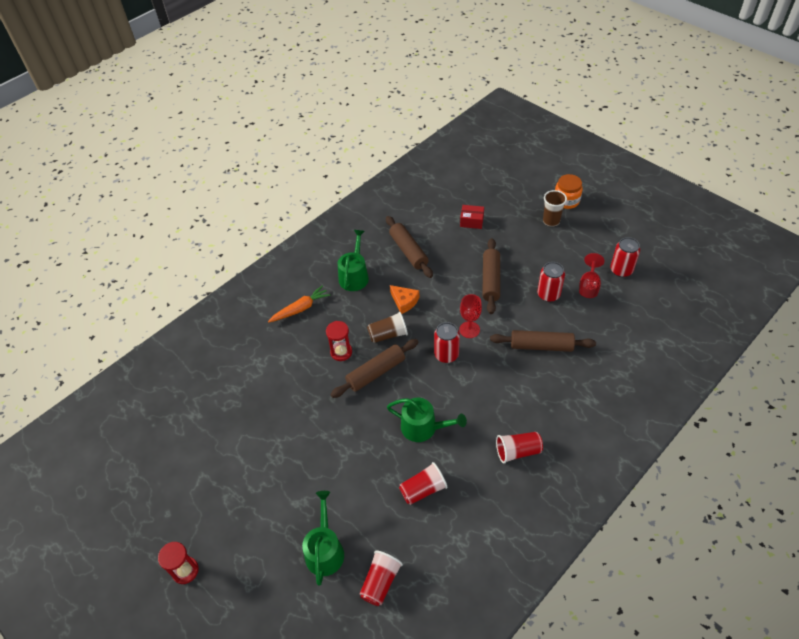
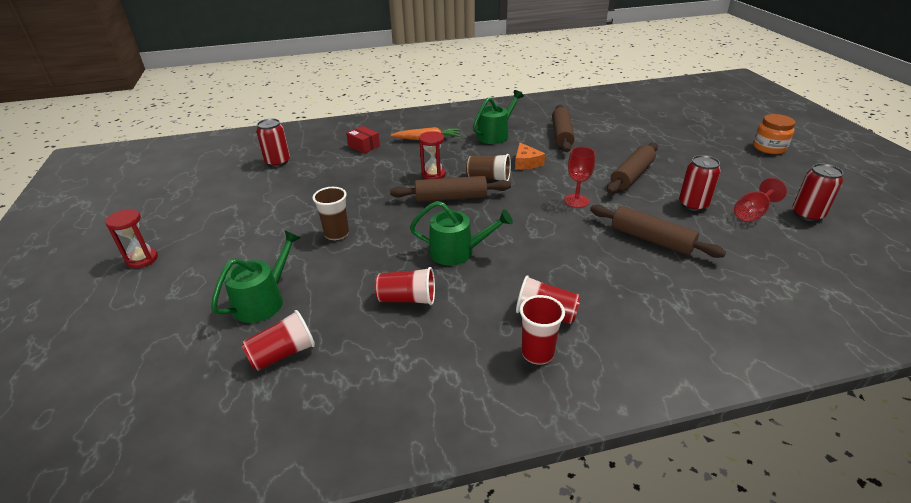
camera: 30 degrees right, 15 degrees down
(423, 427) = (457, 252): green watering can -> green watering can turned 45 degrees counterclockwise
(446, 355) = (534, 210): red can -> red can (278, 162)
(471, 221) = (645, 134): red box -> red box (364, 146)
(533, 486) = (537, 353): none -> red cup
(551, 221) = (738, 156): brown cup -> brown cup (337, 234)

